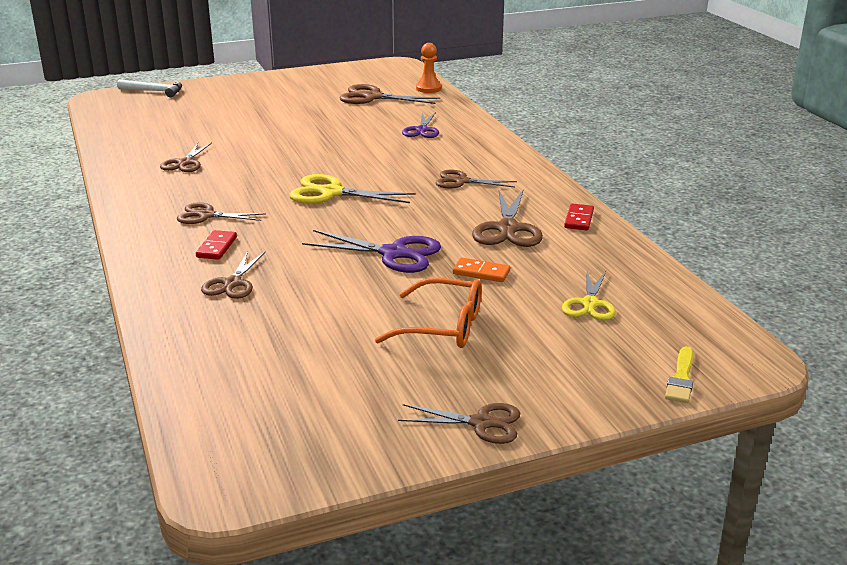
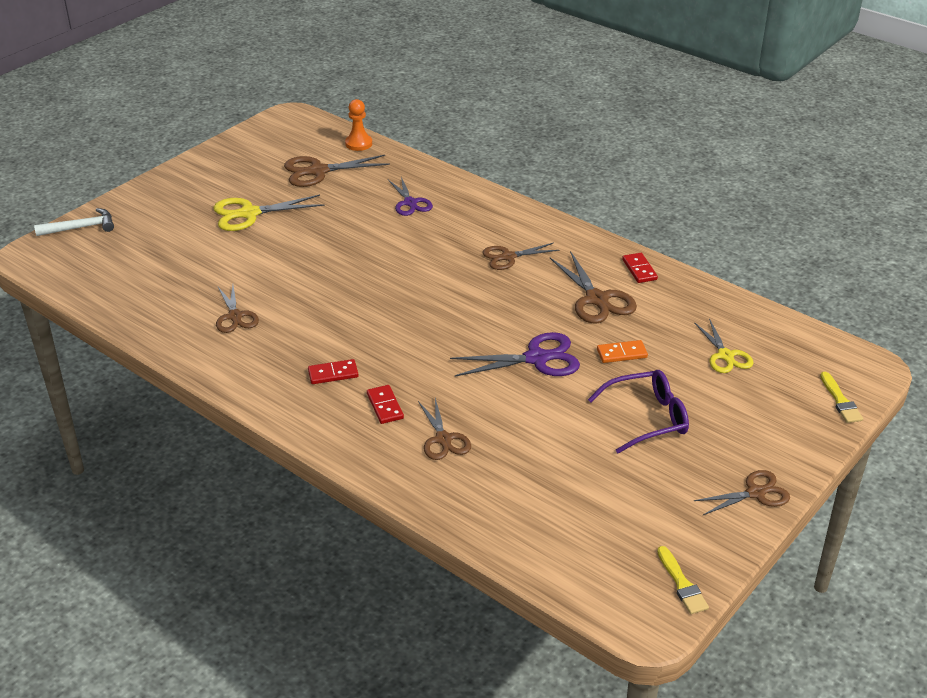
camera: 30 degrees left, 10 degrees up
(206, 215) = (333, 374): brown scissors -> red domino
(300, 470) = (682, 584): none -> yellow brush
(331, 193) = (413, 308): yellow scissors -> yellow scissors (249, 214)
(443, 326) = (647, 418): orange glasses -> purple glasses

